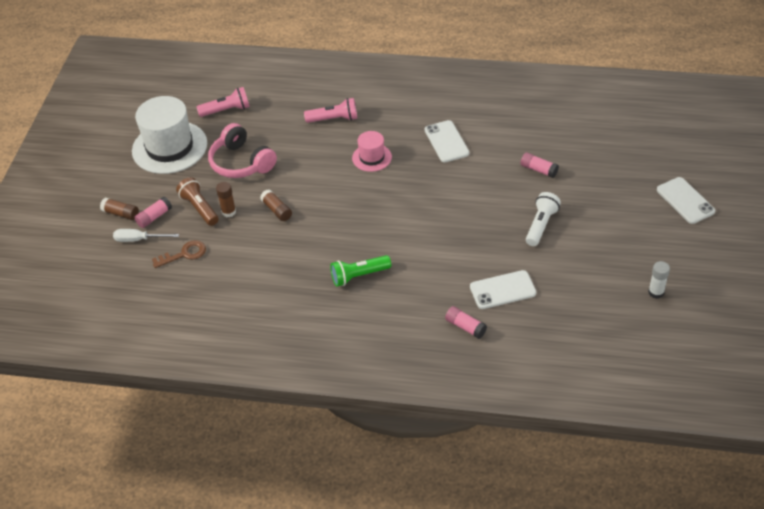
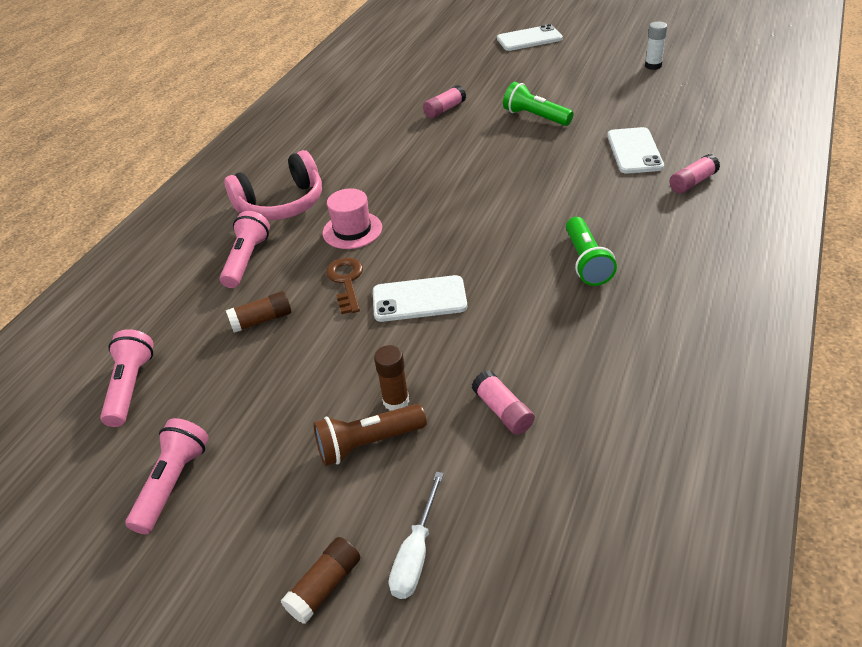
camera: 75 degrees left, 5 degrees down
(154, 217) = (361, 521): pink glue stick -> pink glue stick (502, 411)
(169, 147) = (173, 483): white hat -> pink flashlight
(184, 254) = (482, 475): brown key -> brown key (346, 282)
(241, 163) = (280, 376): pink headphones -> pink headphones (282, 204)
(276, 210) = (417, 338): brown glue stick -> brown glue stick (262, 320)
(446, 141) = (359, 166): white phone -> white phone (419, 299)
(541, 225) = (535, 117): white flashlight -> green flashlight

